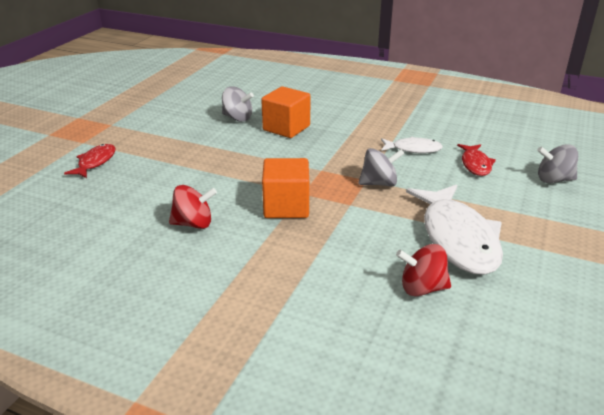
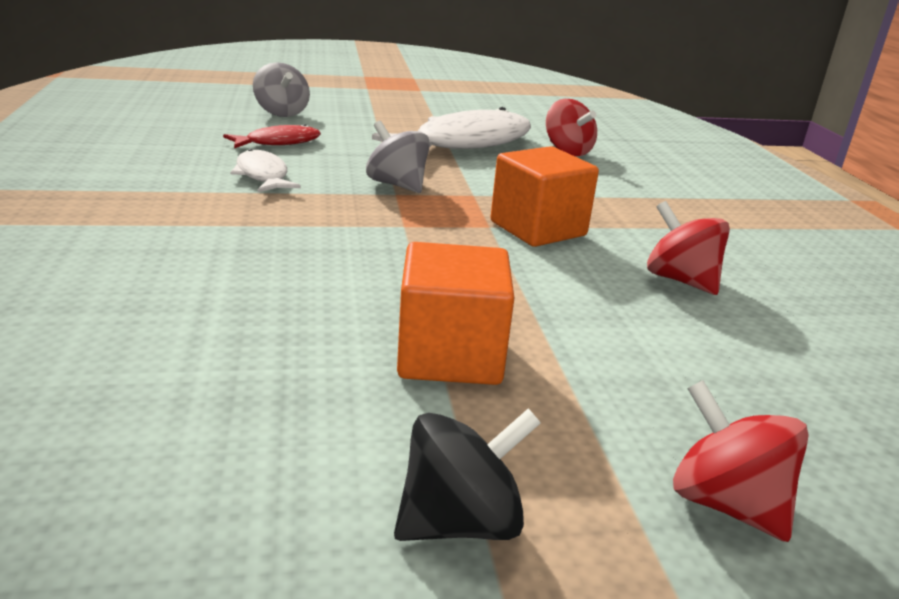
camera: 125 degrees left, 5 degrees down
(95, 162) = (725, 503): red fish -> red spinning top
(144, 128) = (460, 522): none -> black spinning top
(237, 118) = (251, 367): grey spinning top -> none
(286, 128) = (263, 287): orange cube -> orange cube (450, 355)

